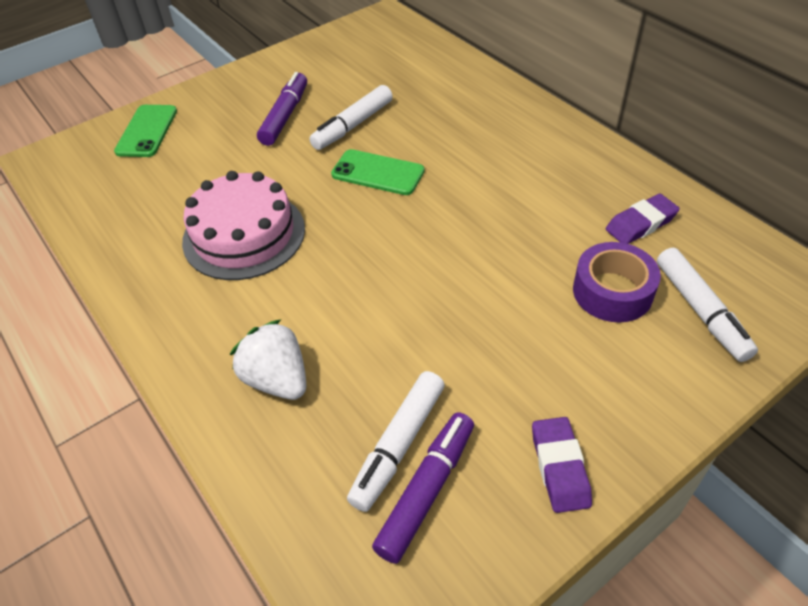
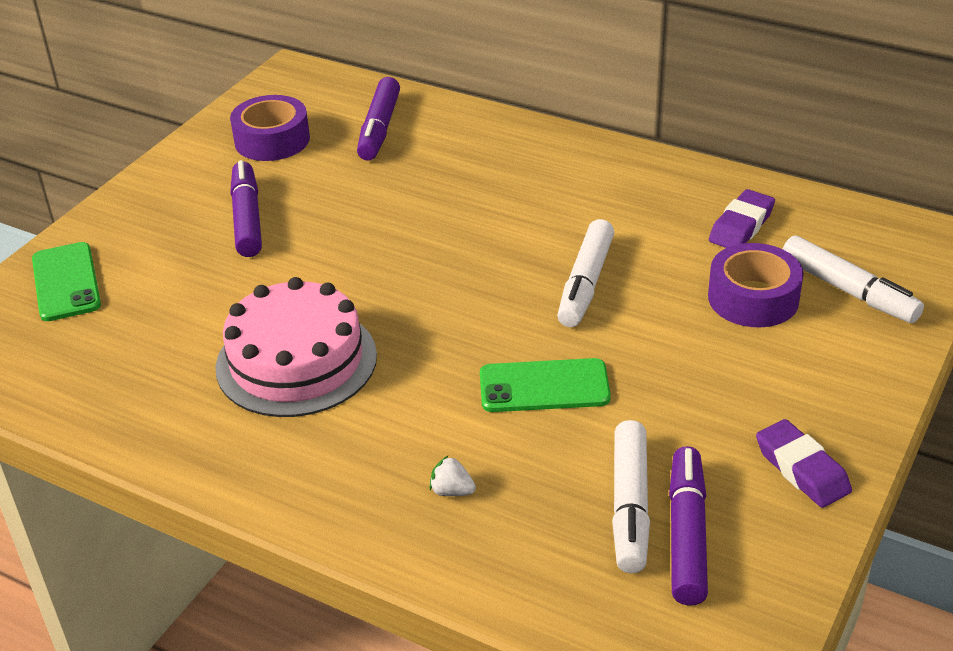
camera: 25 degrees left, 10 degrees down
(277, 379) = (452, 491): white strawberry -> white strawberry, size x0.47
(339, 62) = (272, 140): none -> purple tape
(353, 125) = (344, 208): white marker -> white marker (585, 283)
(378, 173) = (414, 251): green phone -> green phone (544, 386)
(415, 71) = (379, 128): none -> purple marker

